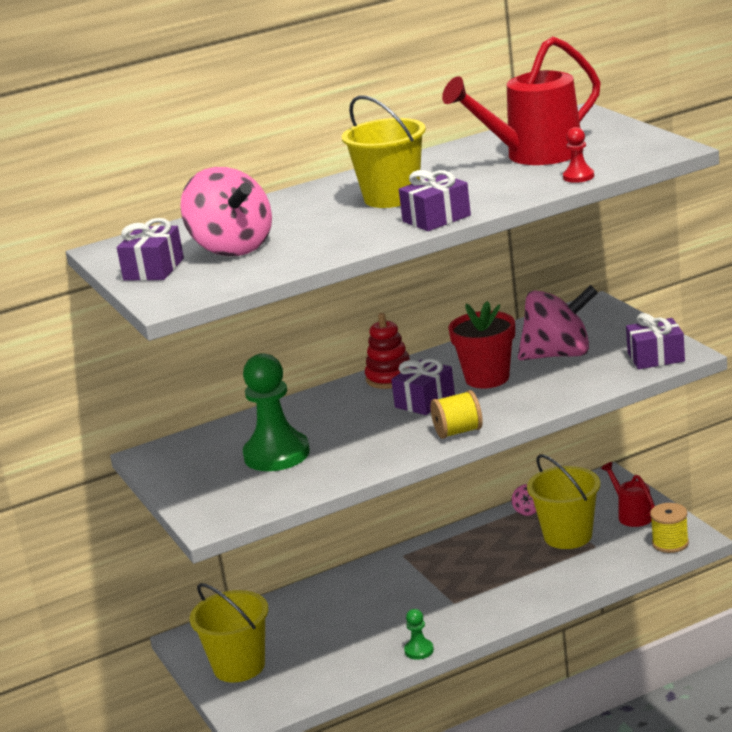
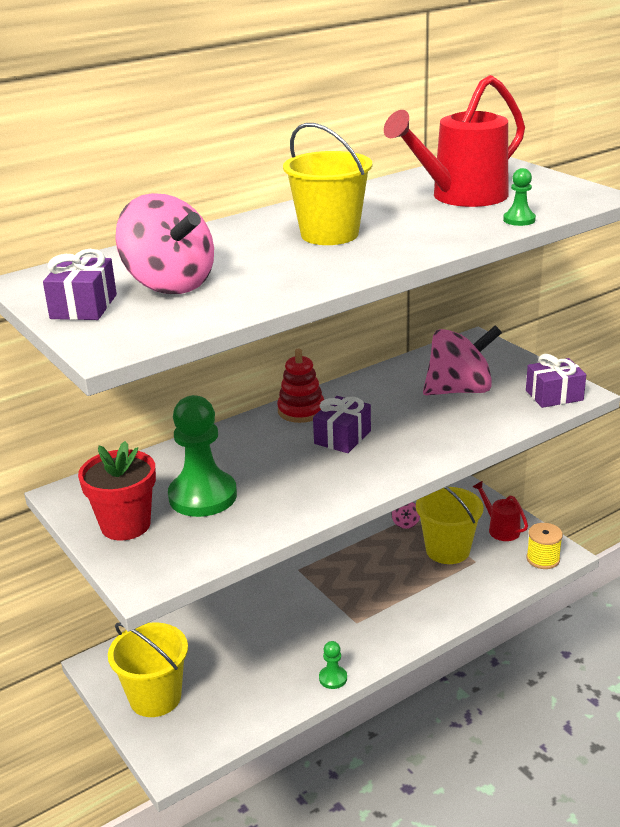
camera: 10 degrees left, 5 degrees up
(436, 218) = (388, 259): purple gift -> none
(458, 432) = (385, 473): yellow spool -> none
(487, 378) = (397, 413): red flower pot -> red flower pot (125, 525)
(578, 177) = (519, 220): red pawn -> green pawn

